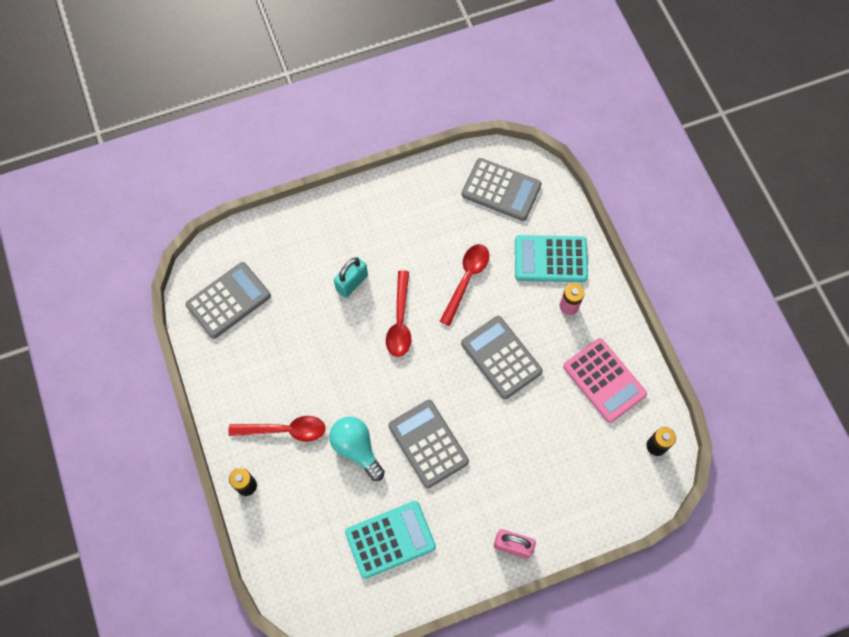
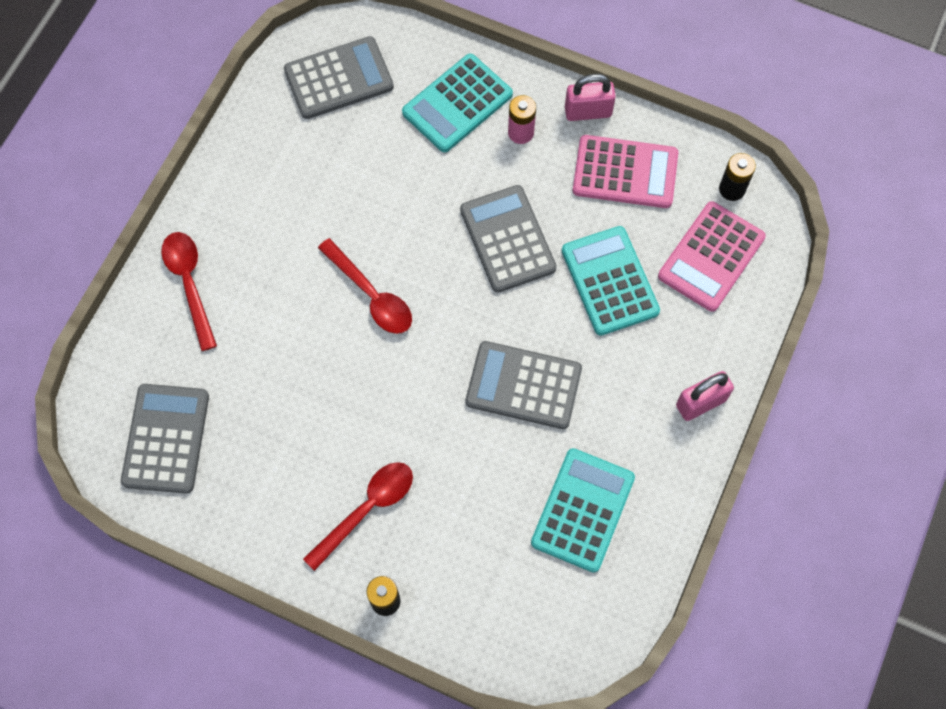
camera: 45 degrees left, 0 degrees up
(352, 283) = (281, 302): turquoise padlock -> none
(356, 448) = (458, 457): turquoise light bulb -> none
(466, 279) = (395, 195): red spoon -> red spoon (189, 283)
(501, 357) = (507, 239): grey calculator -> grey calculator turned 60 degrees clockwise
(532, 432) = (609, 281): none -> turquoise calculator
(603, 472) = (711, 257): none -> pink calculator
(619, 327) = (588, 112): none -> pink padlock

